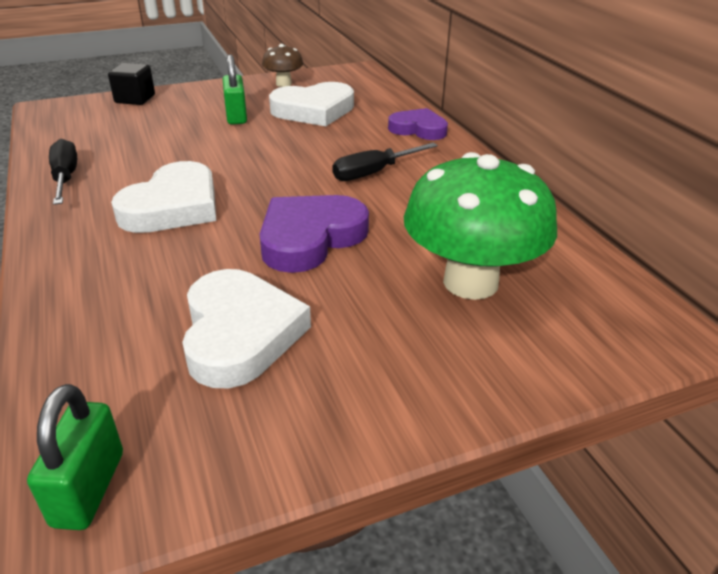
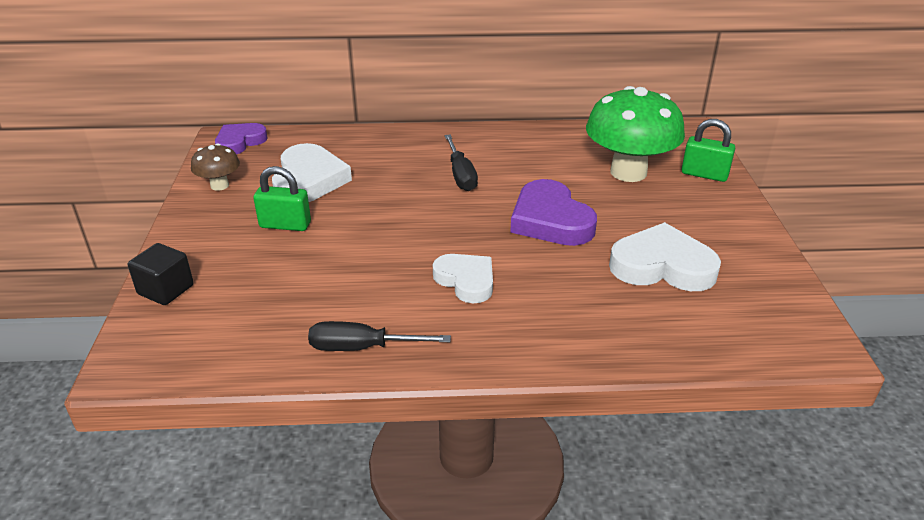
camera: 70 degrees left, 0 degrees up
(89, 488) = (798, 336): green padlock -> green padlock (704, 174)
(173, 206) = (466, 281): white heart -> white heart, size x0.66
(418, 129) = (393, 140): purple heart -> purple heart (240, 142)

